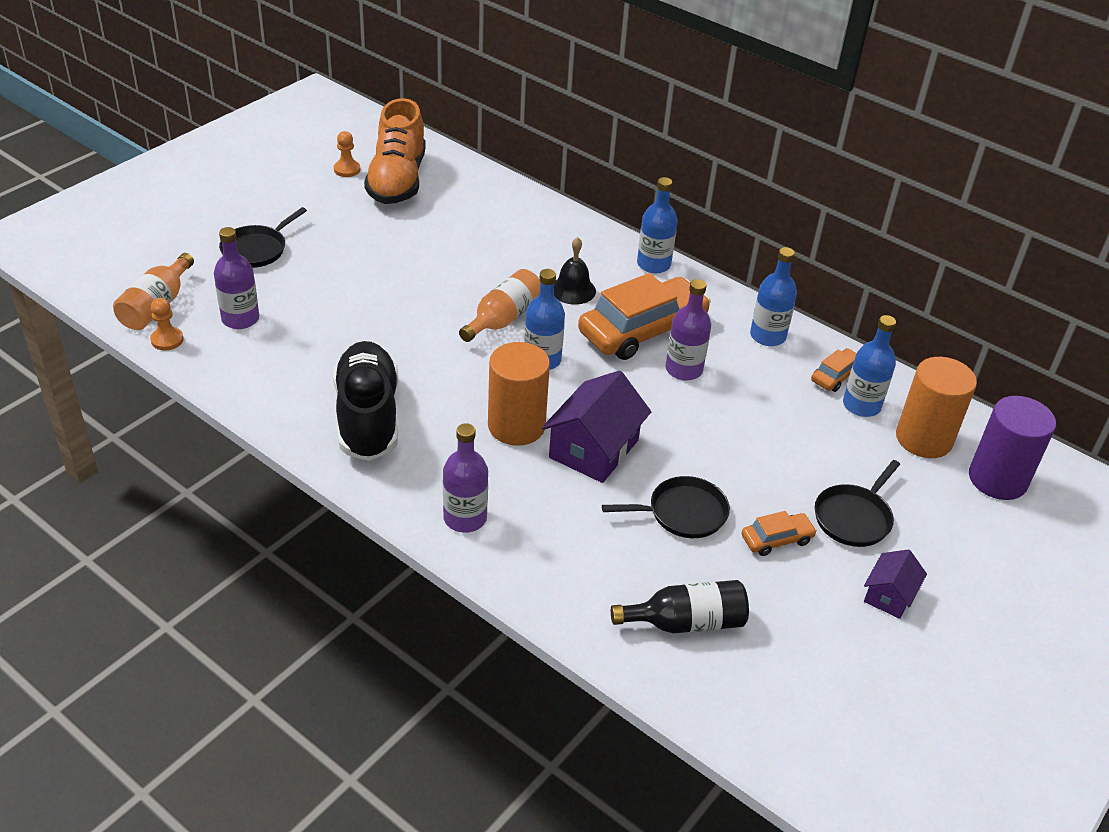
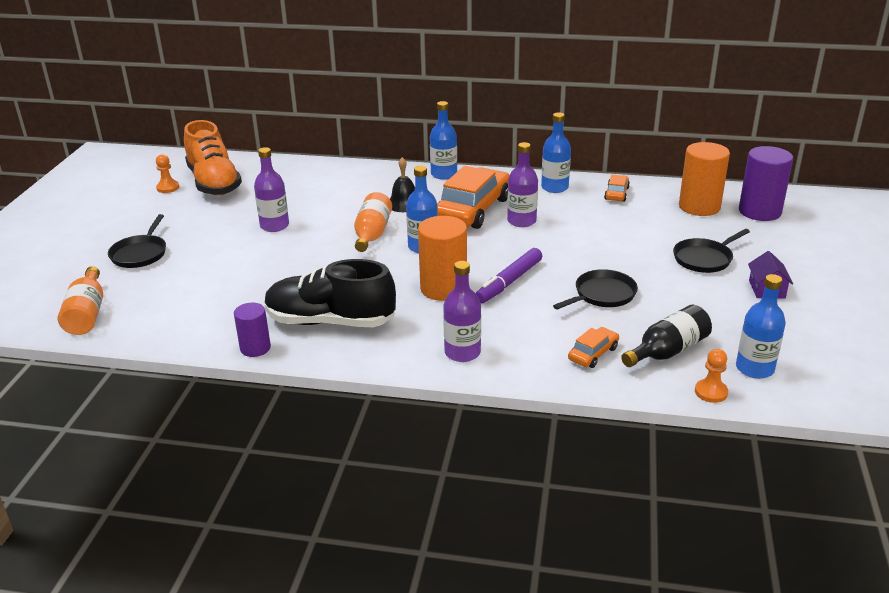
camera: 25 degrees left, 10 degrees down
(167, 340) = (117, 331): orange pawn -> orange pawn (711, 392)
(240, 319) = (168, 298): purple bottle -> purple bottle (274, 226)
(272, 418) = (255, 348): none -> purple cylinder
(368, 417) = (330, 321): black shoe -> black shoe turned 45 degrees counterclockwise
(594, 449) = (509, 282): purple house -> purple marker
(776, 539) = (673, 286): orange car -> orange car (593, 353)
(854, 518) = (704, 259): black pan -> black pan turned 45 degrees clockwise
(861, 405) = (647, 203): blue bottle -> blue bottle (754, 368)

